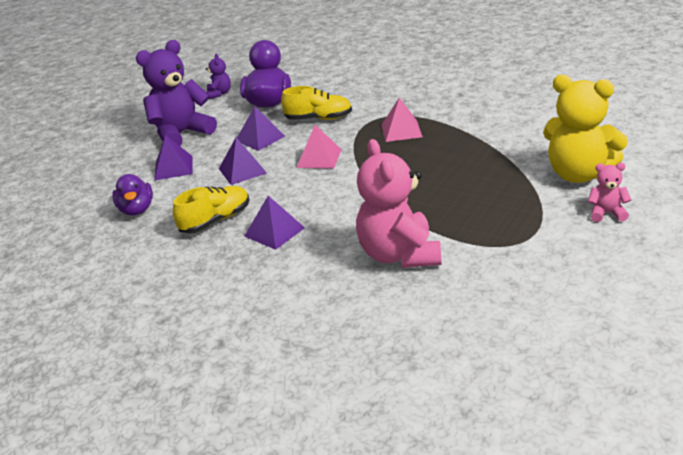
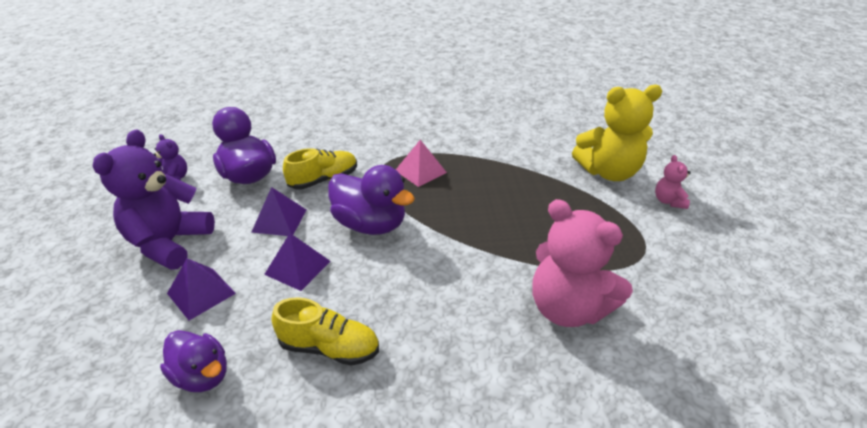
camera: 40 degrees left, 5 degrees up
(215, 220) = (329, 347): yellow shoe -> yellow shoe turned 90 degrees clockwise
(274, 232) = (415, 334): purple pyramid -> none
(319, 158) = (370, 224): pink pyramid -> purple duck
(606, 213) = (668, 201): pink teddy bear -> pink teddy bear turned 60 degrees counterclockwise

